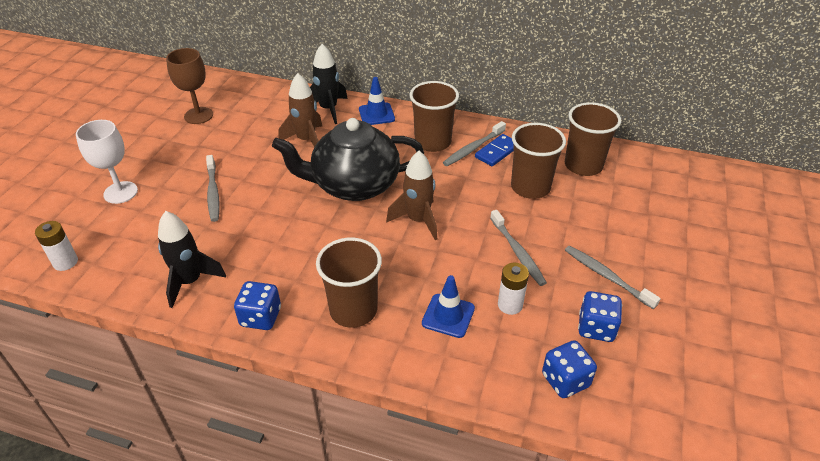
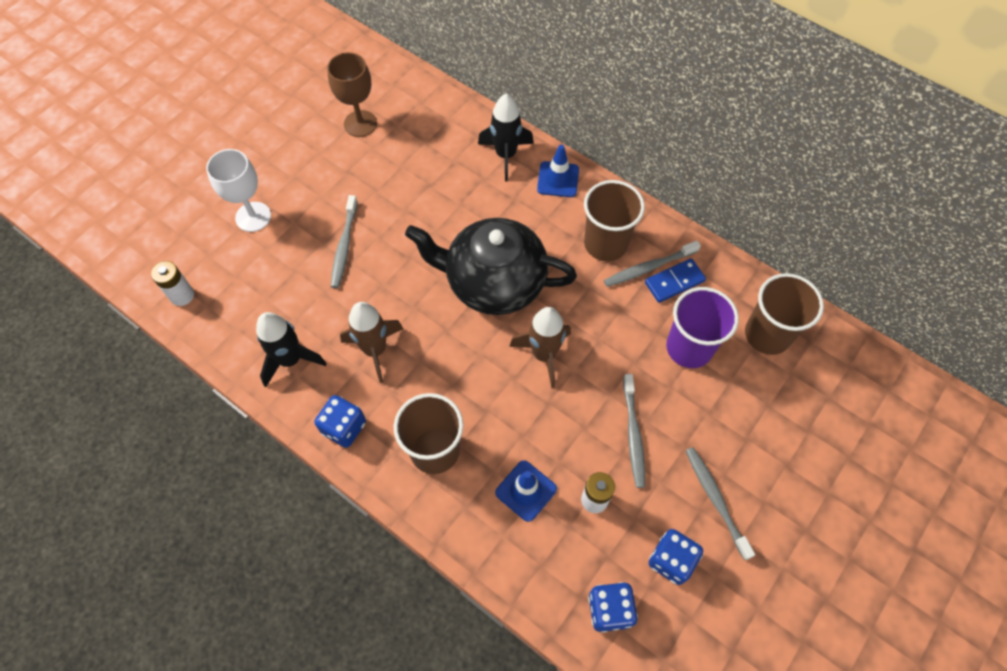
camera: 20 degrees right, 20 degrees up
(306, 140) = (465, 198): brown rocket -> brown rocket (375, 350)
(530, 187) = (689, 348): brown cup -> purple cup

